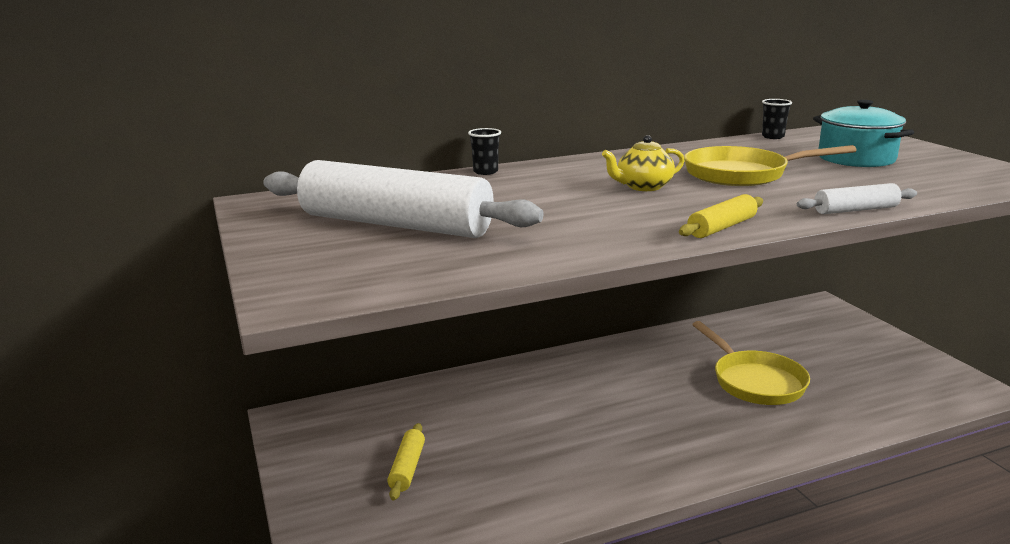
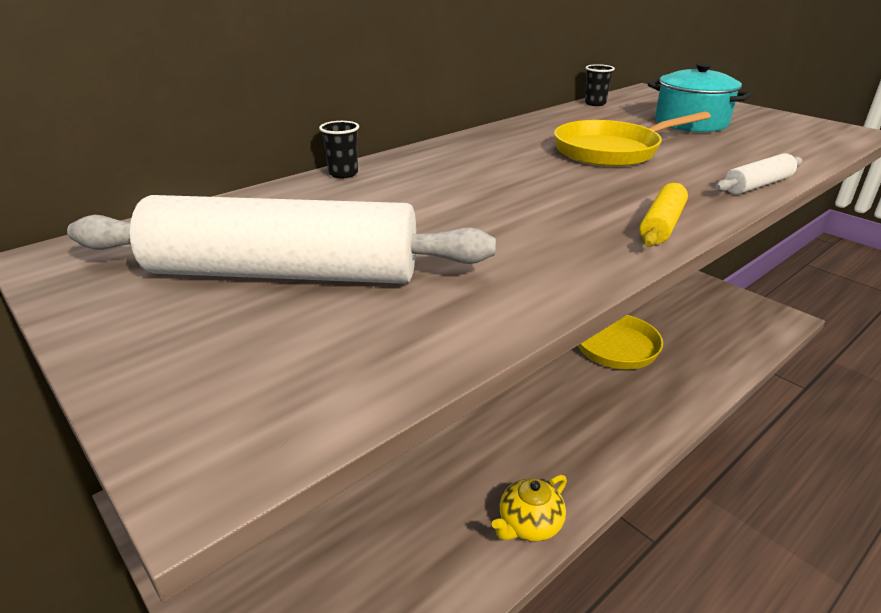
camera: 20 degrees left, 10 degrees up
(407, 468) = (322, 534): yellow rolling pin -> none
(643, 187) = (532, 177): yellow teapot -> yellow teapot (529, 524)

